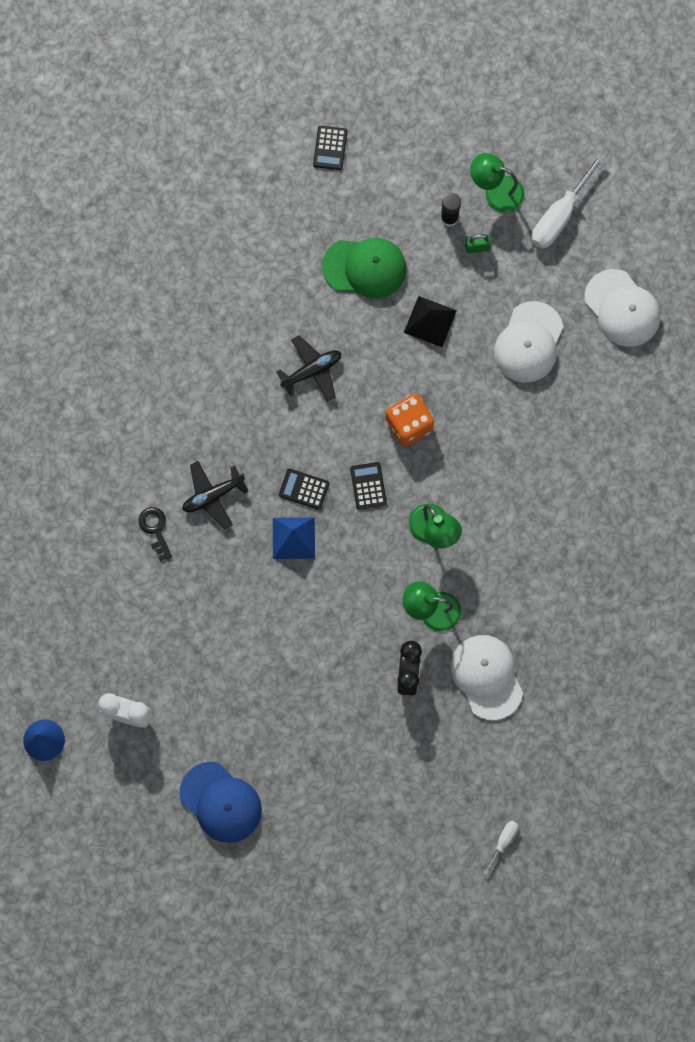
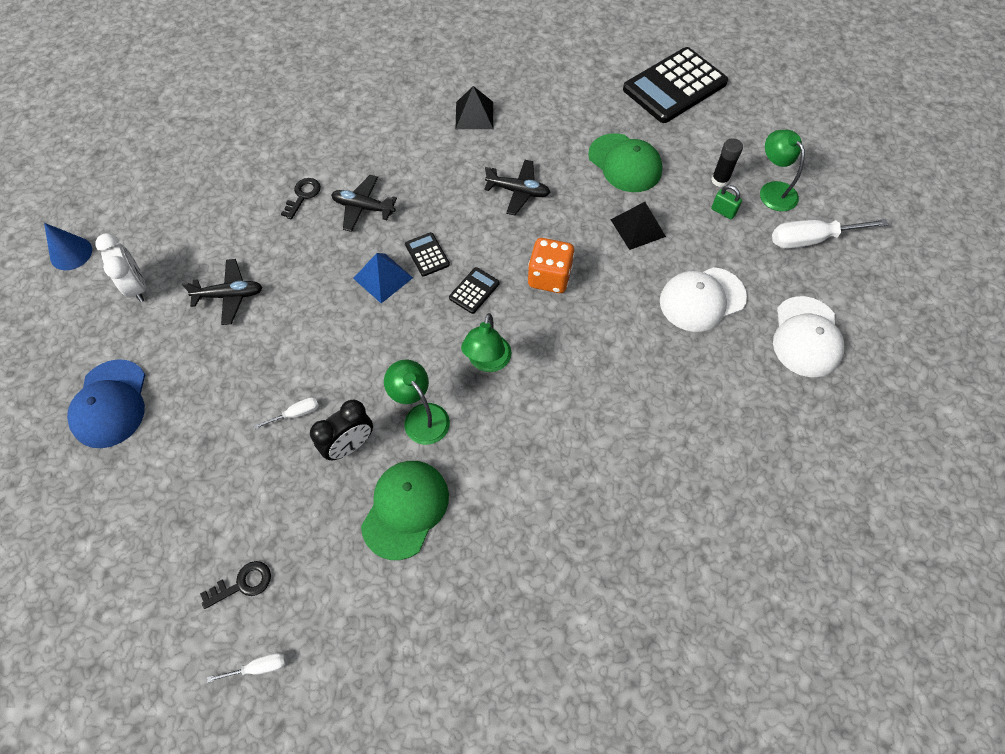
camera: 45 degrees right, 15 degrees down
(202, 329) = (474, 115): none -> black pyramid
(202, 656) = (229, 295): none -> black plane
(330, 148) = (674, 86): black calculator -> black calculator, size x2.31
(350, 688) = (296, 414): none -> white screwdriver
(441, 812) = (242, 584): none -> black key
(486, 676) = (405, 509): white cap -> green cap

